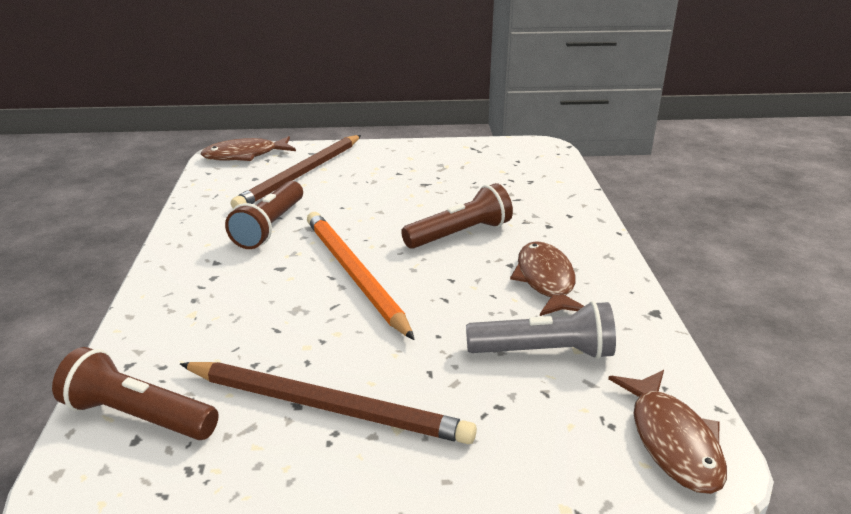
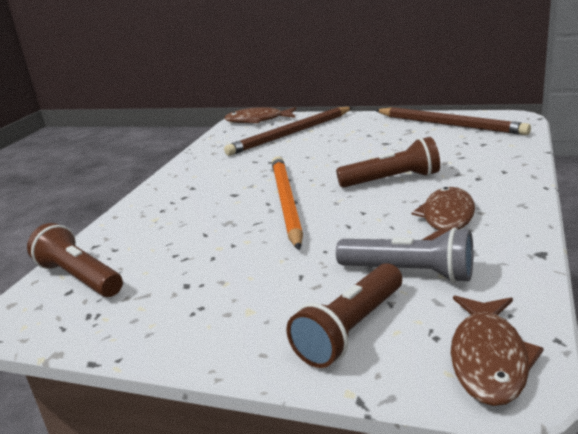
camera: 25 degrees right, 5 degrees down
(270, 227) = (245, 167): brown flashlight -> brown flashlight (351, 329)
(326, 406) = (206, 289): brown pencil -> brown pencil (449, 125)

